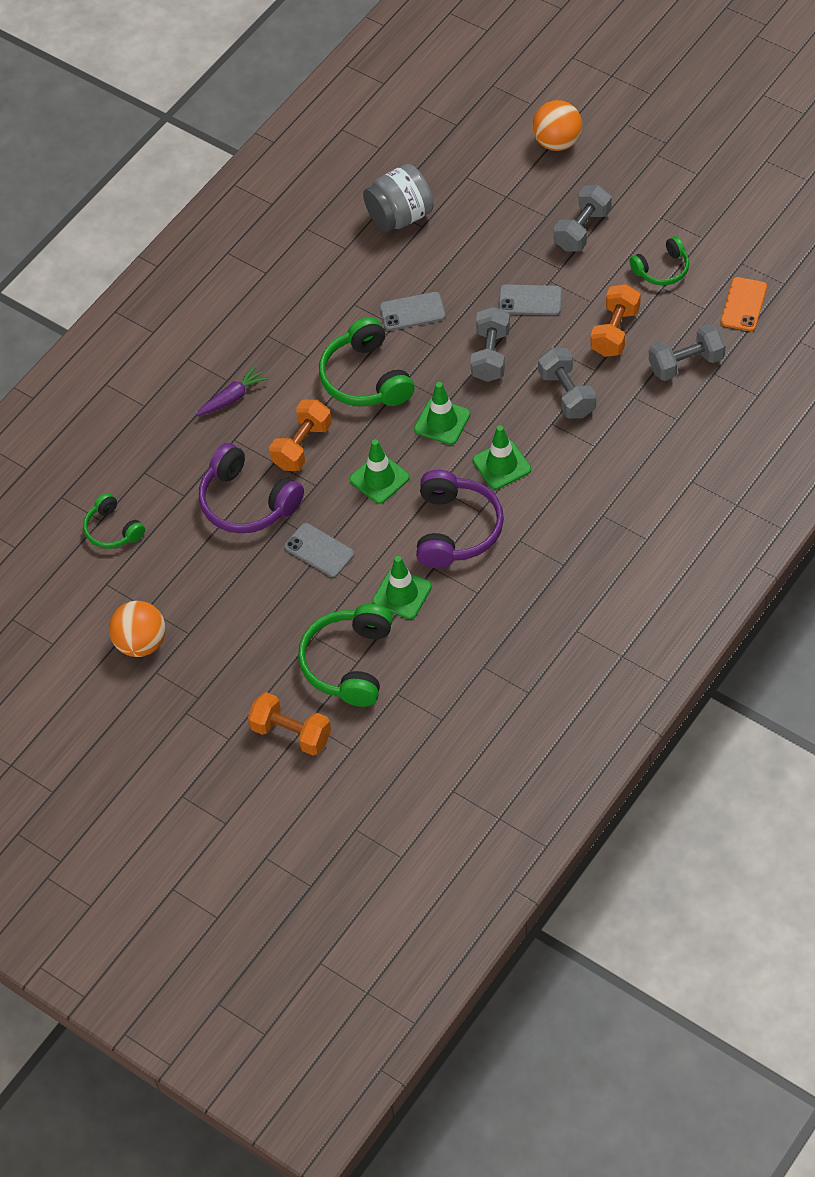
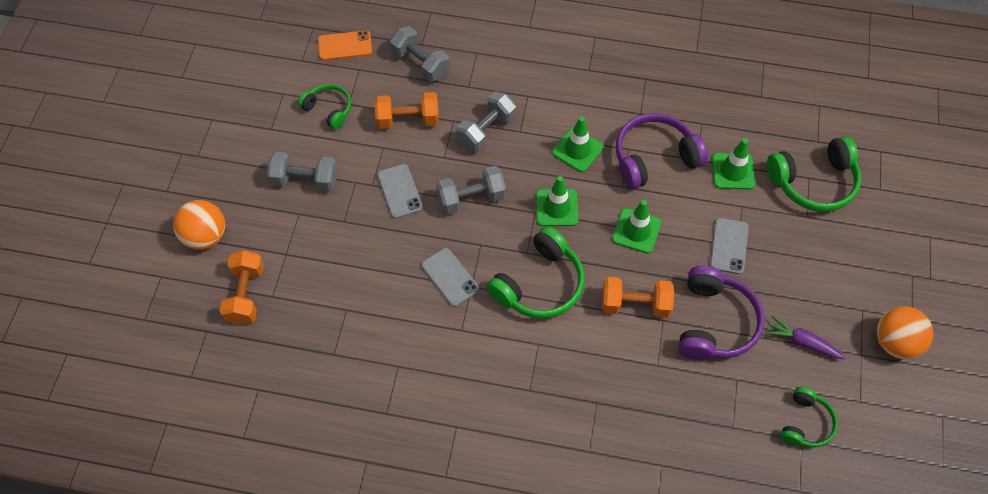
camera: 120 degrees left, 5 degrees up
(233, 397) = (613, 387): purple carrot -> purple carrot (802, 342)
(291, 733) = (896, 195): orange dumbbell -> orange dumbbell (246, 295)
(400, 216) = (341, 333): grey jar -> none

